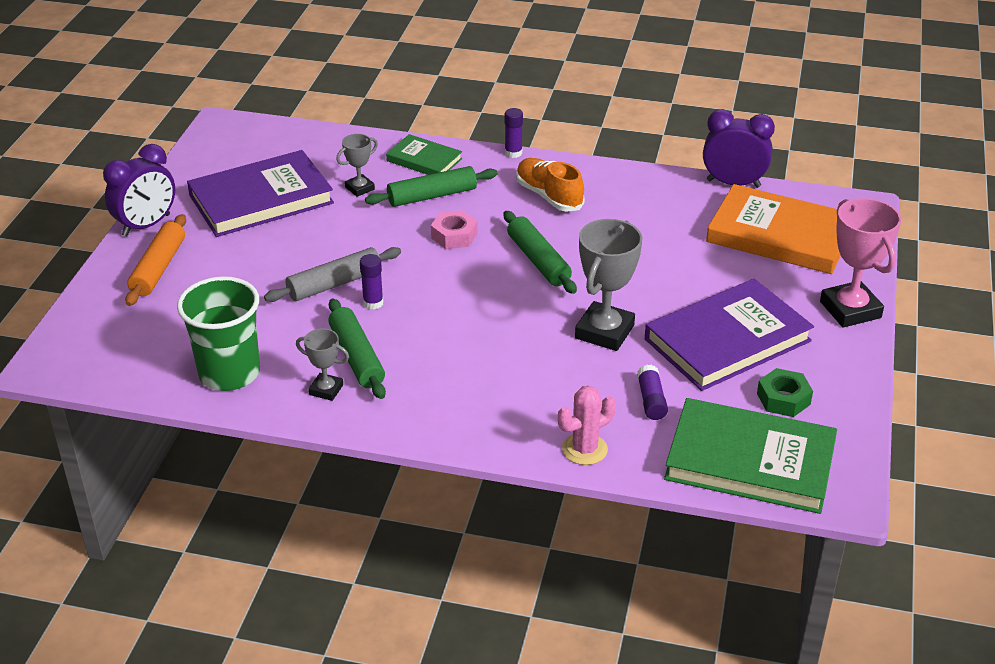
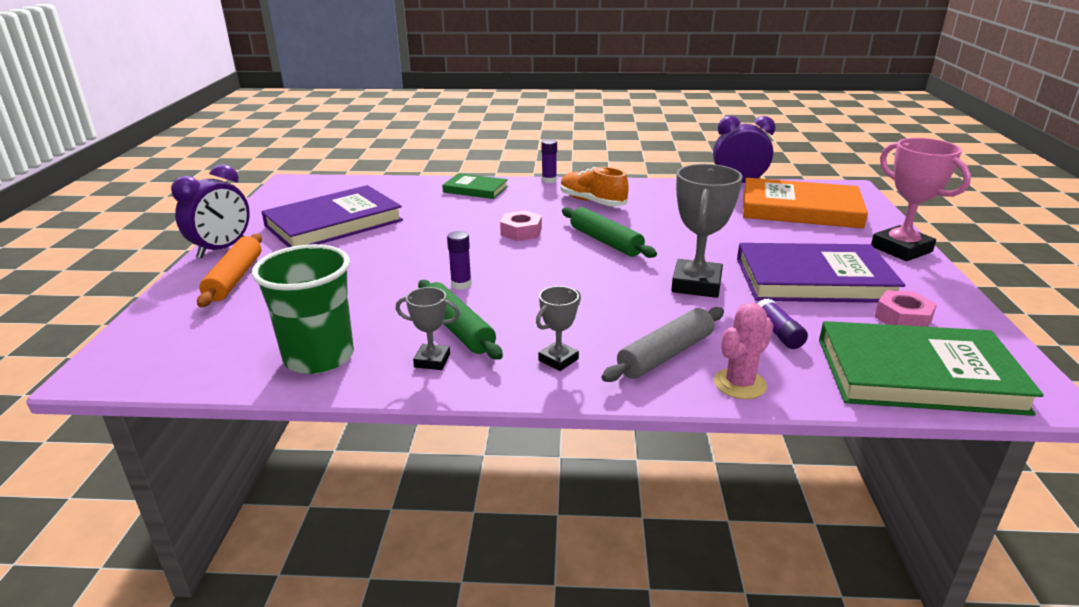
camera: 10 degrees left, 10 degrees down
(334, 284) = (418, 274): grey rolling pin -> grey rolling pin (666, 355)
(360, 188) = (424, 210): grey trophy -> grey trophy (558, 360)
(432, 196) = (490, 209): green rolling pin -> none
(727, 340) = (813, 279): purple book -> purple book turned 45 degrees clockwise
(783, 399) = (903, 318): green nut -> pink nut

